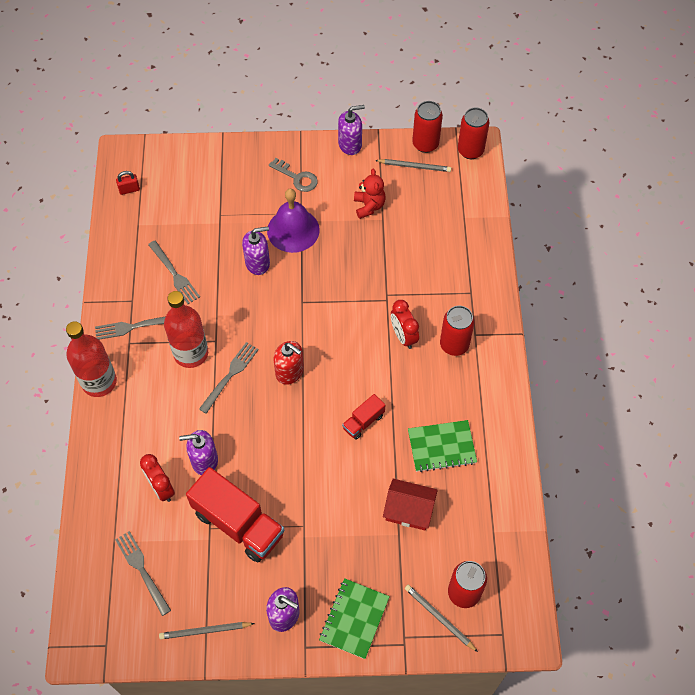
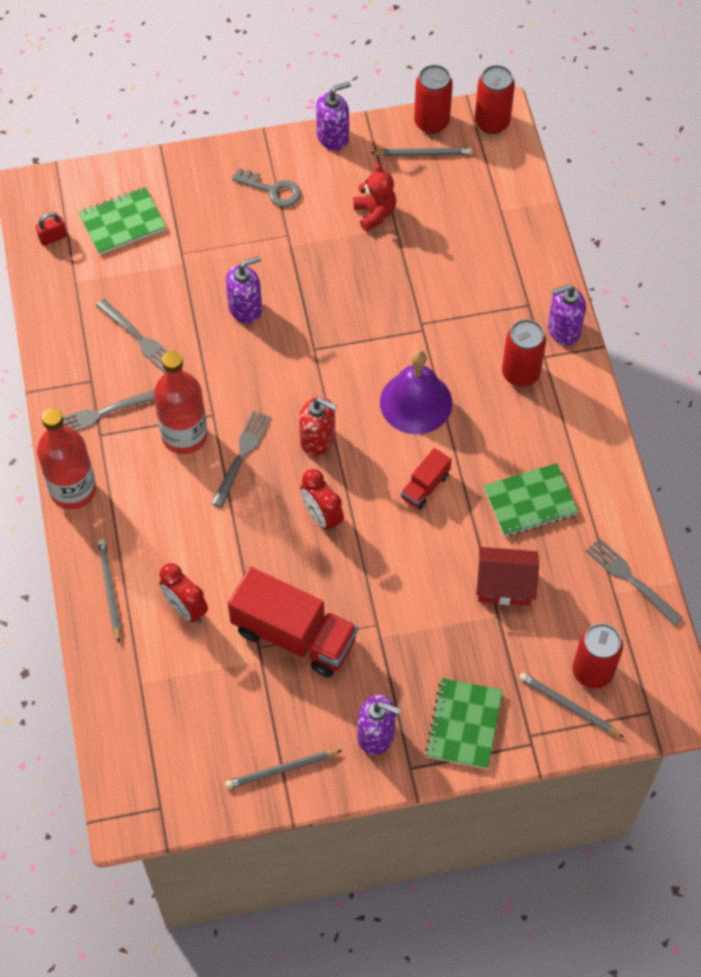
camera: 10 degrees left, 0 degrees up
(108, 464) = (109, 590): none -> grey pencil
(142, 570) = (184, 711): grey fork -> grey fork (630, 579)
(182, 186) = (122, 222): none -> green notebook
(204, 461) = (233, 566): purple soap dispenser -> purple soap dispenser (563, 330)
(293, 230) = (282, 259): purple bell -> purple bell (416, 402)
(403, 336) = (454, 372): red clock -> red clock (322, 516)

